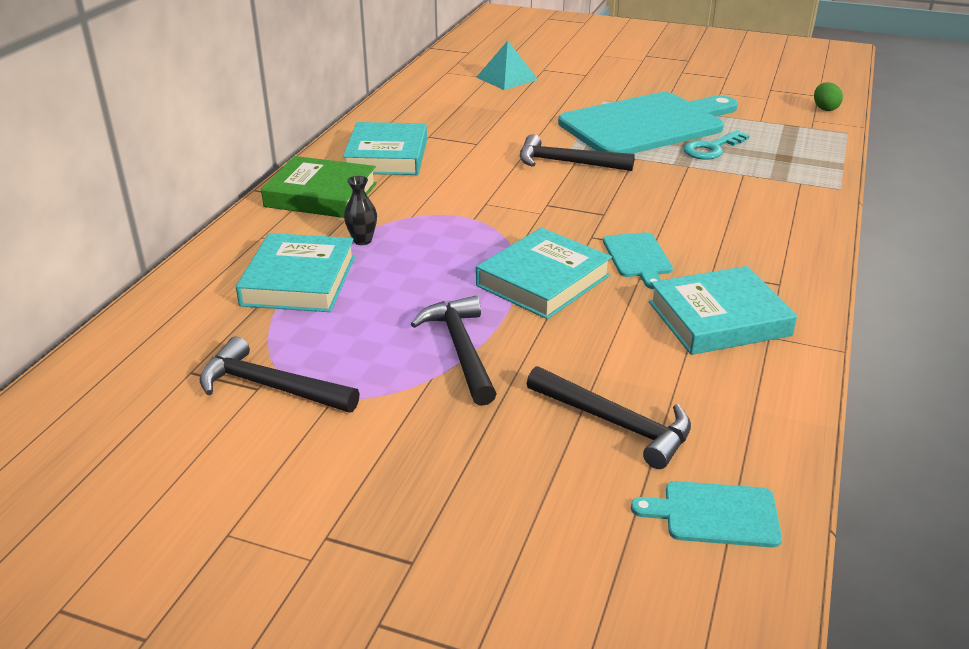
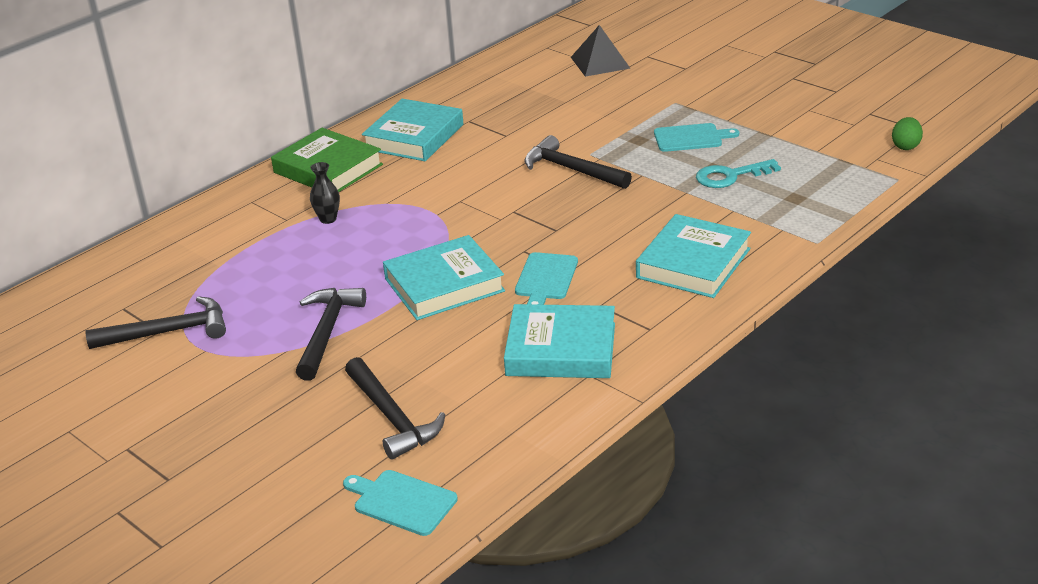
camera: 25 degrees right, 0 degrees up
(270, 387) = (168, 332): black hammer -> black hammer turned 120 degrees clockwise
(299, 281) = (251, 247): turquoise book -> turquoise book (693, 263)
(507, 78) = (600, 62): turquoise pyramid -> black pyramid
(646, 124) = (691, 138): turquoise cutting board -> turquoise cutting board, size x0.41

